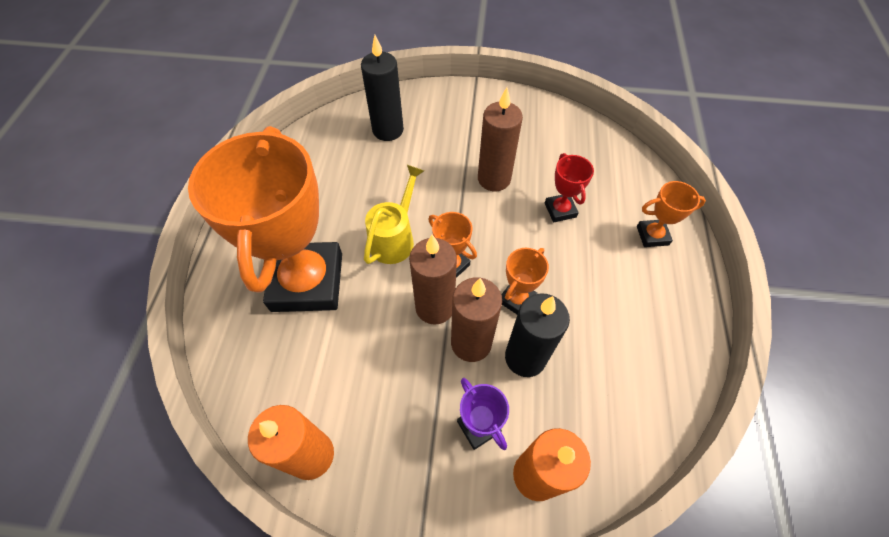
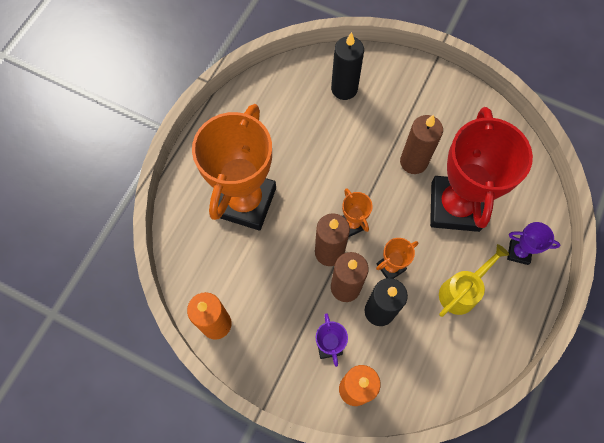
camera: 20 degrees right, 10 degrees up
(395, 238) = (318, 188): yellow watering can -> yellow watering can (462, 291)
(560, 210) = (455, 206): red trophy -> red trophy, size x2.38
(652, 235) = (519, 252): orange trophy -> purple trophy

